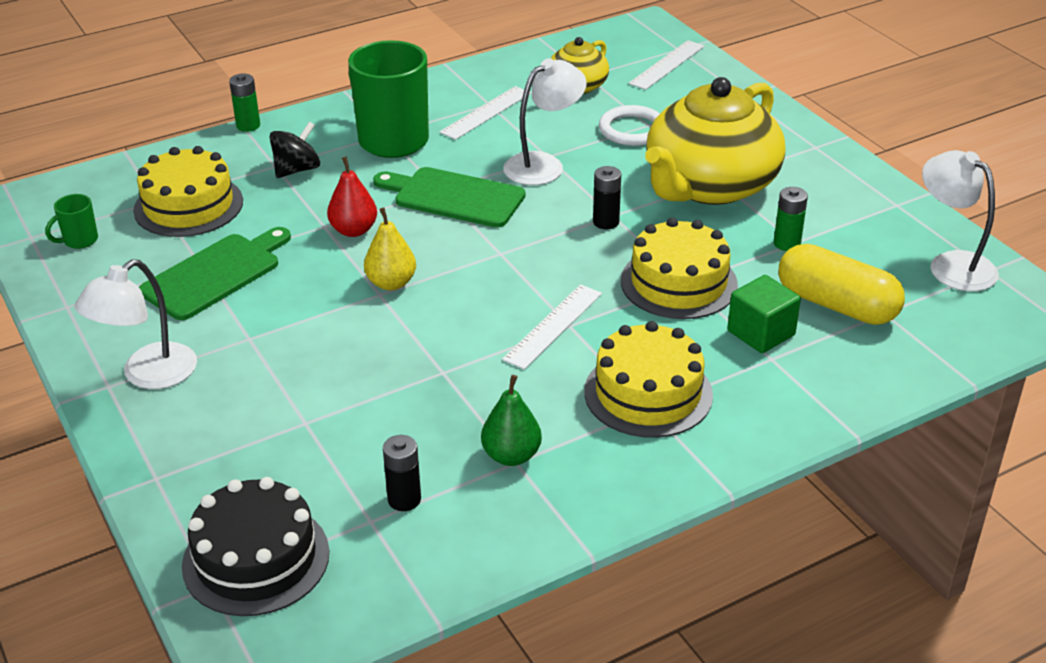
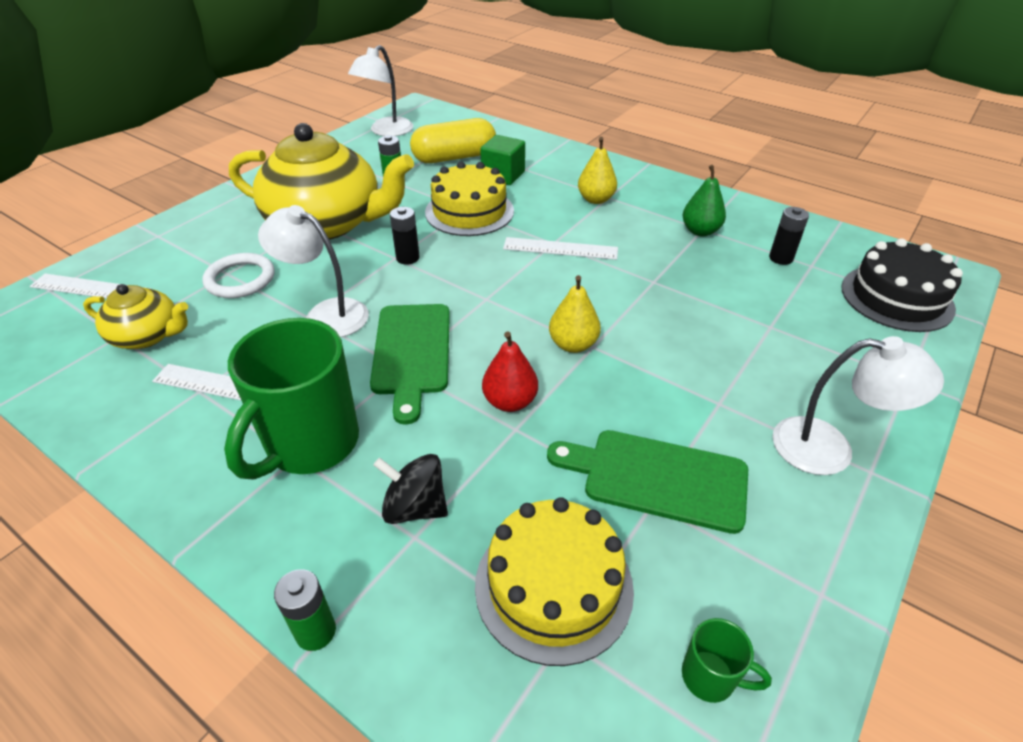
camera: 115 degrees left, 5 degrees up
(648, 393) = (595, 199): yellow cake -> yellow pear
(836, 305) = (454, 157): yellow capsule -> yellow capsule turned 60 degrees clockwise

